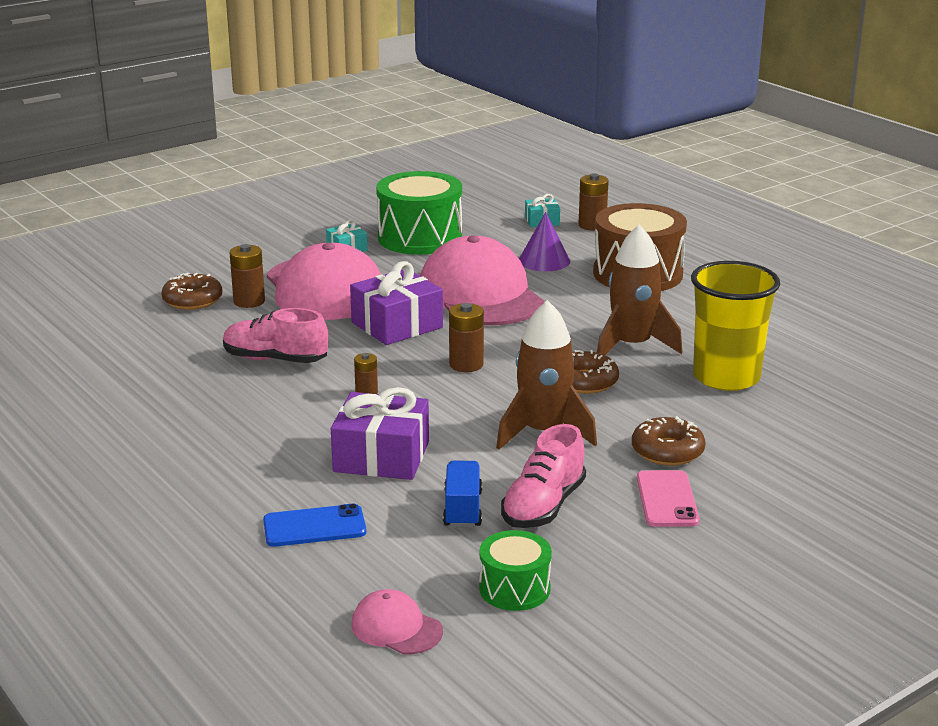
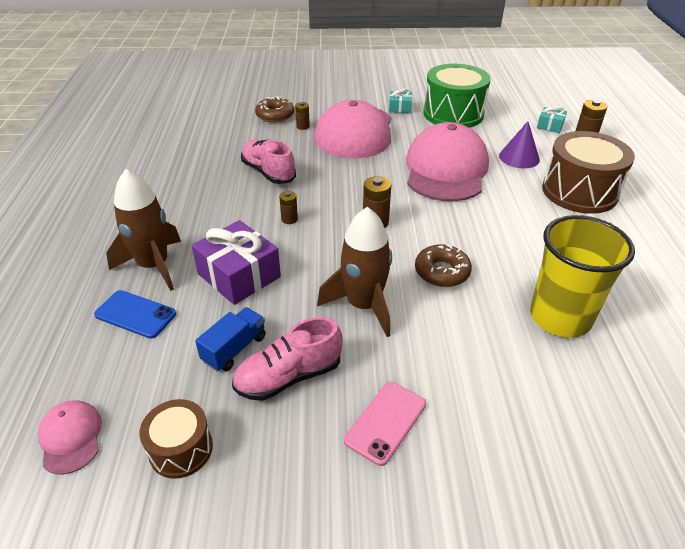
camera: 35 degrees right, 15 degrees up
(249, 301) = (303, 126): brown battery -> brown battery, size x0.63
(397, 325) = (366, 174): purple gift -> none
(514, 589) = (181, 449): green drum -> brown drum
(632, 346) = (510, 254): brown rocket -> brown rocket (153, 266)
(667, 451) = (437, 370): brown donut -> none

